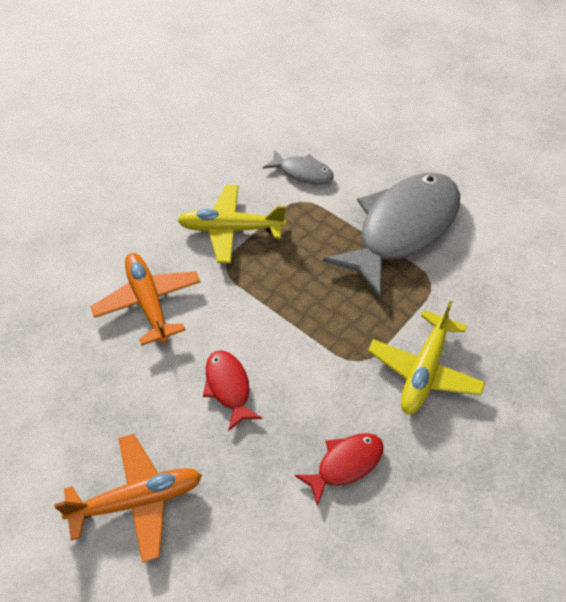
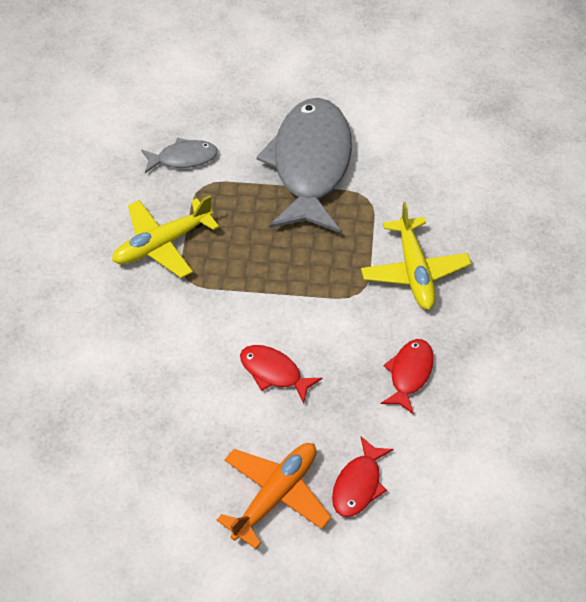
camera: 35 degrees left, 0 degrees up
(148, 302) = (145, 346): orange plane -> none
(215, 541) = (358, 484): none -> red fish

